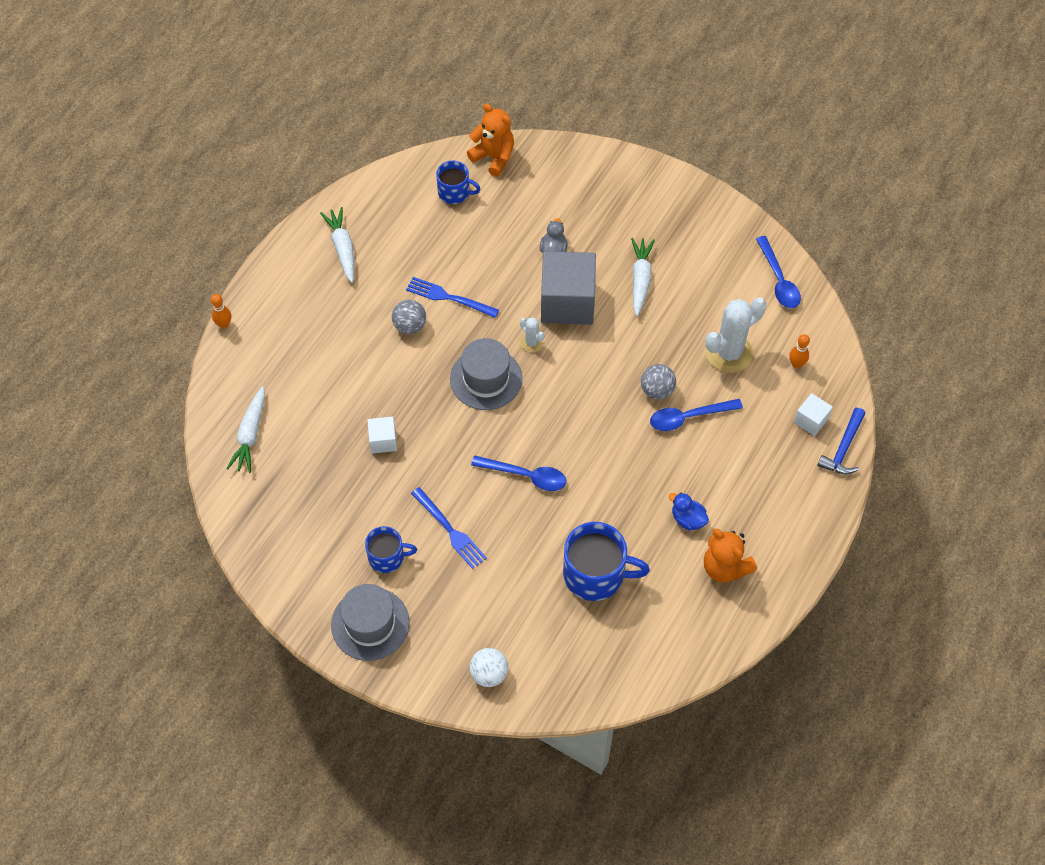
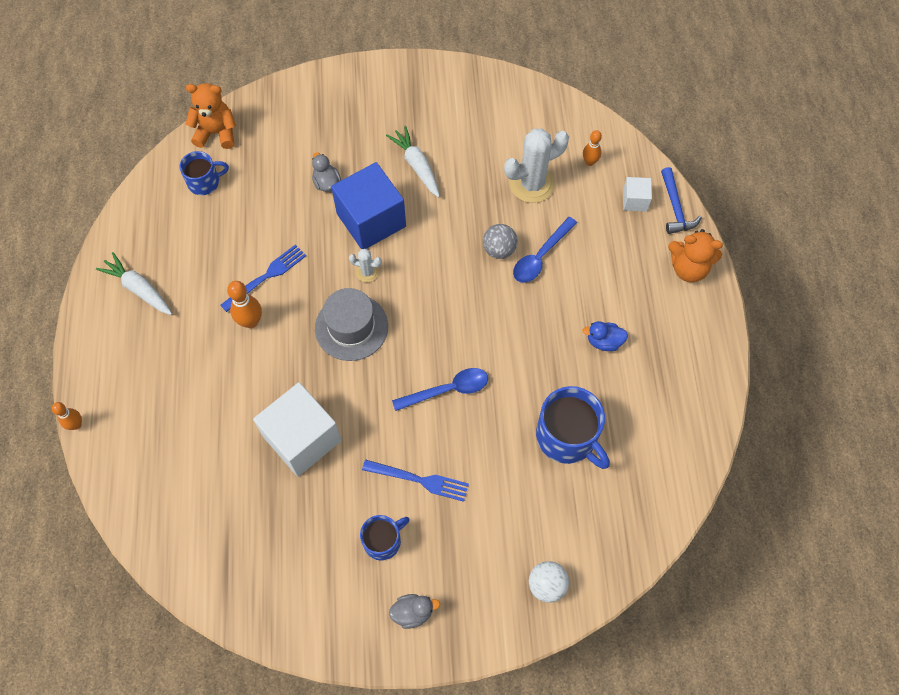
camera: 35 degrees left, 5 degrees up
(250, 434) = (176, 511): white carrot -> none
(370, 624) = (413, 612): grey hat -> grey duck
(383, 441) = (302, 438): white cube -> white cube, size x2.11
(410, 326) = (250, 321): grey ball -> orange bowling pin
(448, 297) = (266, 276): blue fork -> blue fork turned 150 degrees clockwise
(567, 302) = (371, 220): grey cube -> blue cube
(595, 574) = (567, 437): blue mug -> blue mug turned 75 degrees clockwise
(725, 567) = (662, 362): orange teddy bear -> orange teddy bear (688, 268)
(729, 353) = (532, 184): white cactus -> white cactus turned 45 degrees clockwise
(778, 280) = (525, 102): blue spoon -> none

